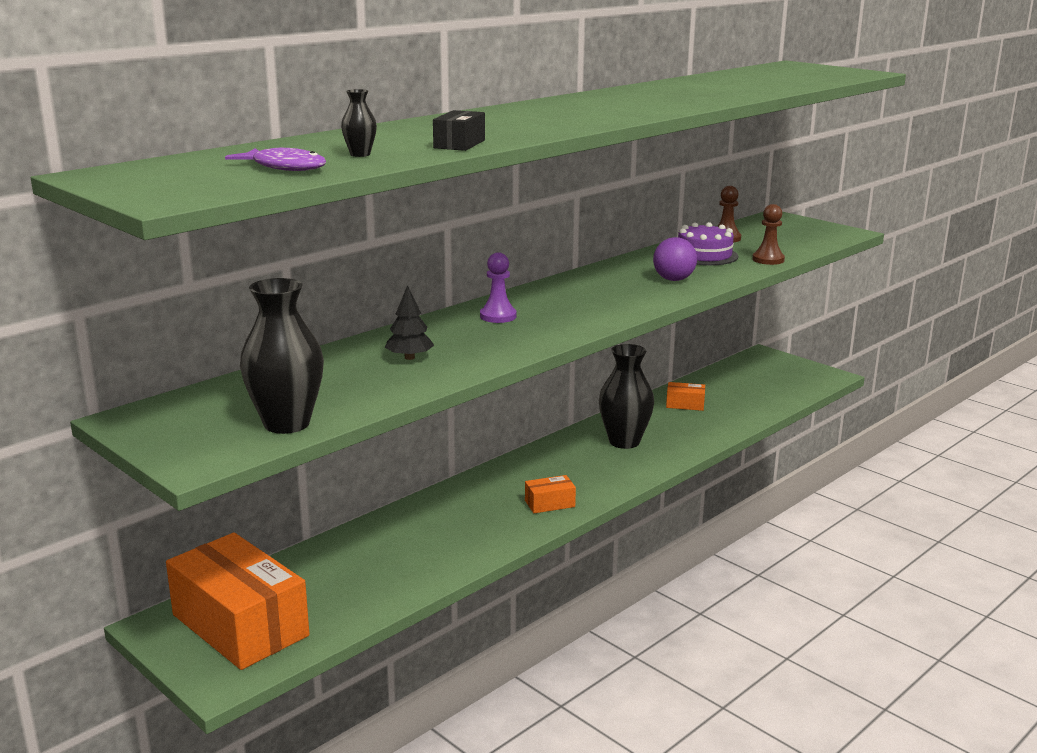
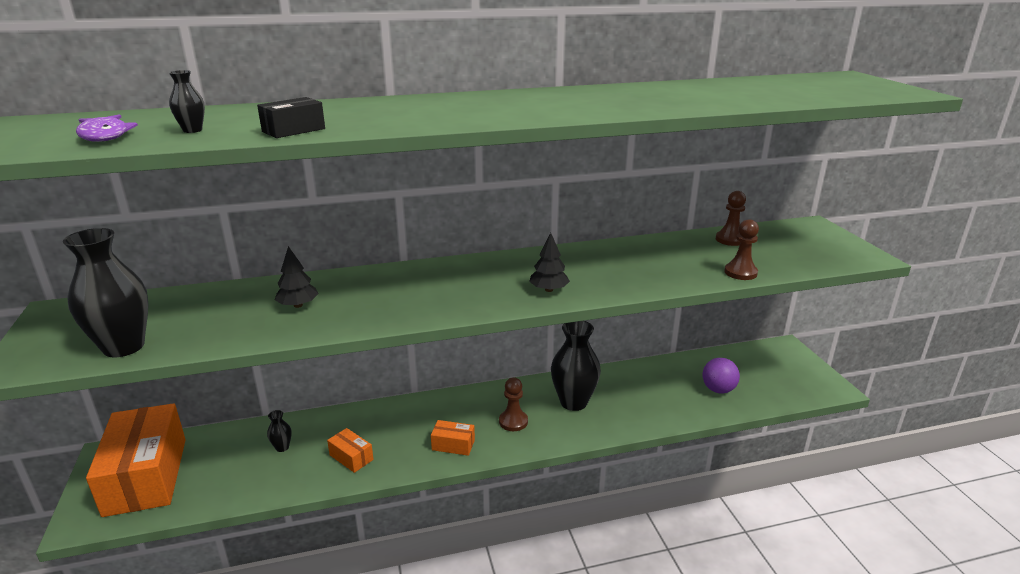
camera: 30 degrees right, 5 degrees up
(369, 557) = (282, 447): none -> black vase
(498, 316) = (421, 280): purple pawn -> none
(585, 471) = (513, 421): none -> brown pawn
(630, 300) = (549, 290): none -> black tree
(673, 279) = (619, 275): purple ball -> purple ball (718, 389)
(685, 404) = (662, 380): orange box -> orange box (351, 457)
(704, 255) = (684, 254): purple cake -> none

